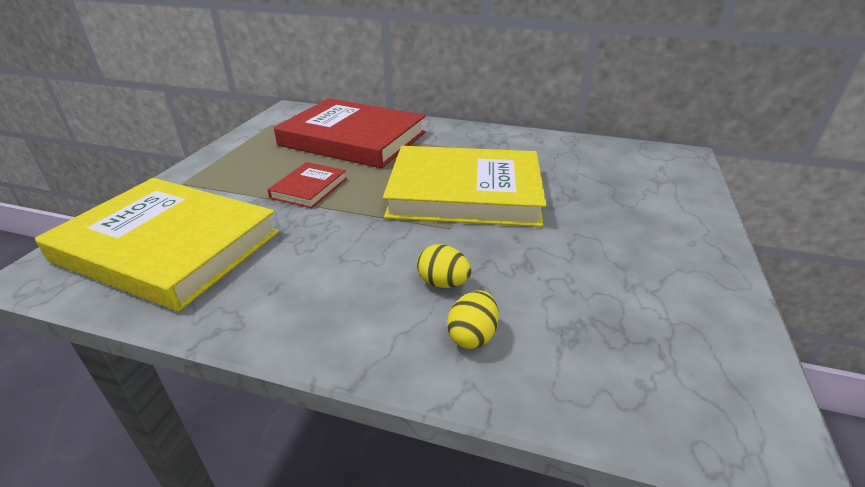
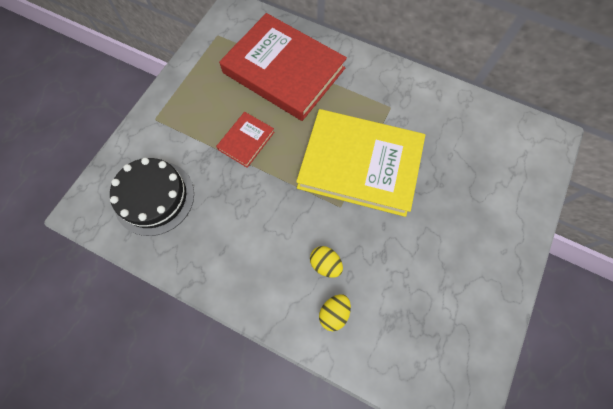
camera: 10 degrees right, 35 degrees up
(167, 247) = (154, 197): yellow book -> black cake

